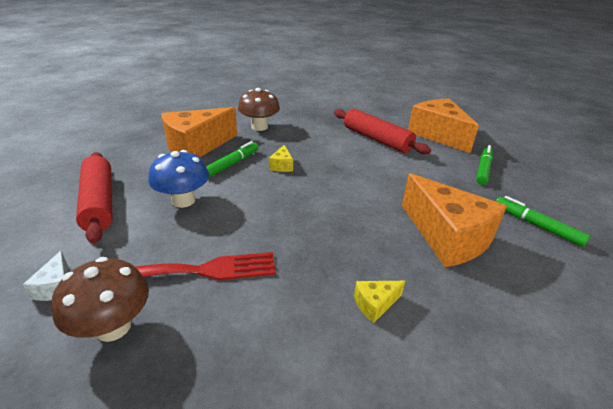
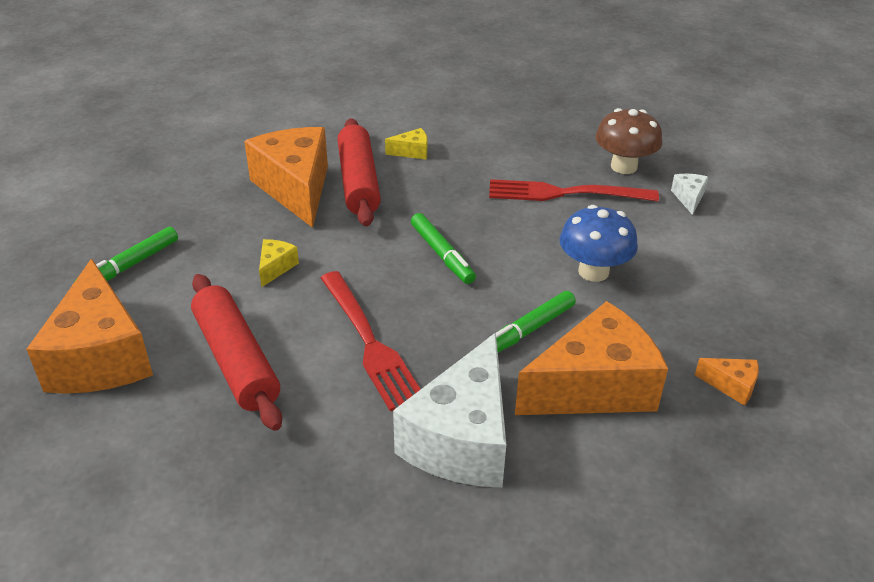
camera: 165 degrees left, 5 degrees up
(99, 202) = (705, 283): red rolling pin -> red rolling pin (358, 182)
(120, 153) = (731, 386): none -> orange cheese
(259, 127) = (462, 439): brown mushroom -> white cheese
(282, 166) = (445, 316): yellow cheese -> yellow cheese (275, 267)
(318, 151) = (369, 342): none -> red fork
(536, 225) = (181, 185): green marker -> green marker (442, 254)

